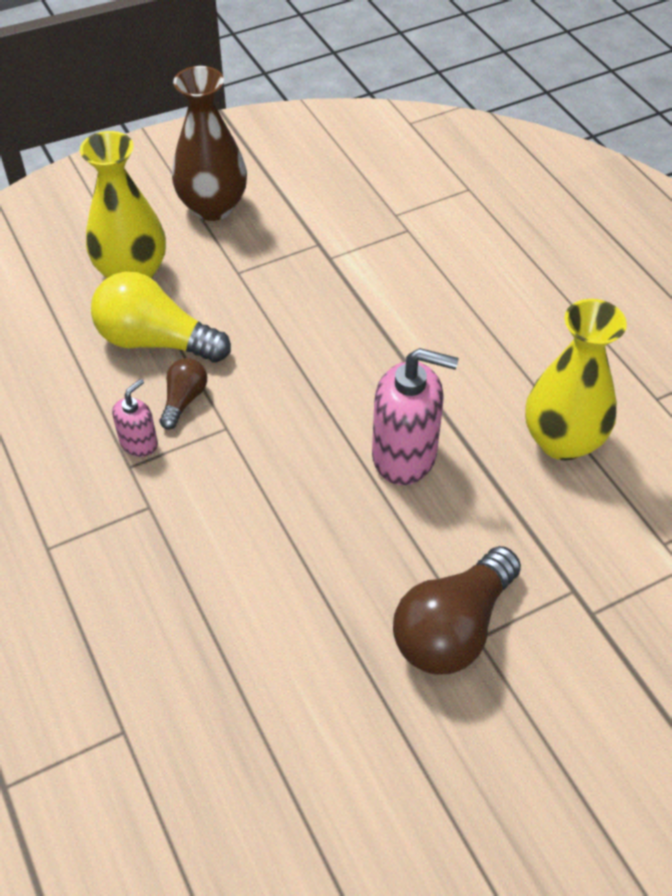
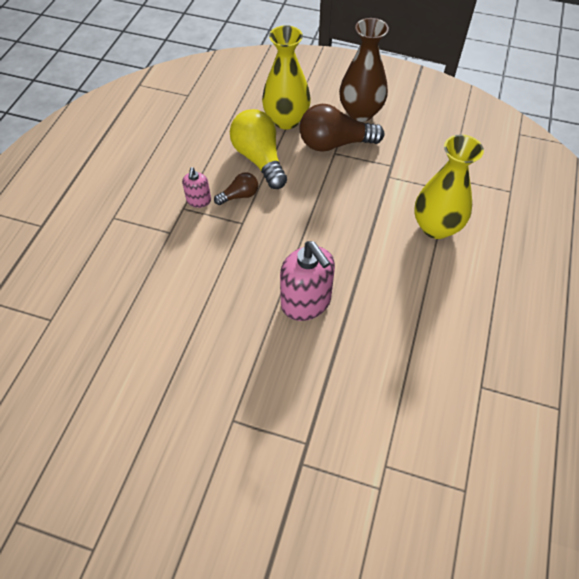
camera: 45 degrees right, 5 degrees up
(139, 443) = (199, 201): pink soap dispenser -> pink soap dispenser turned 105 degrees clockwise
(453, 628) = (227, 405): brown light bulb -> brown light bulb (335, 144)
(562, 441) = (396, 363): yellow vase -> yellow vase (436, 227)

